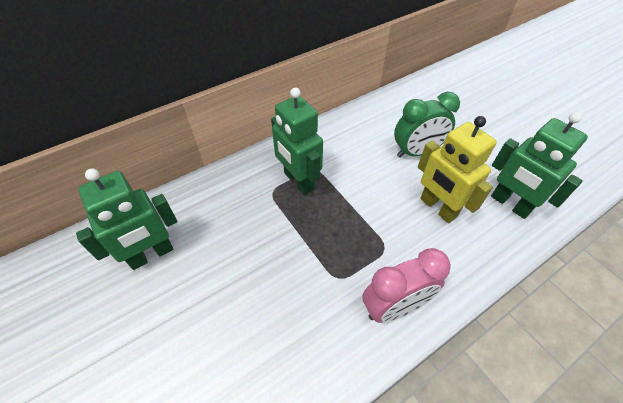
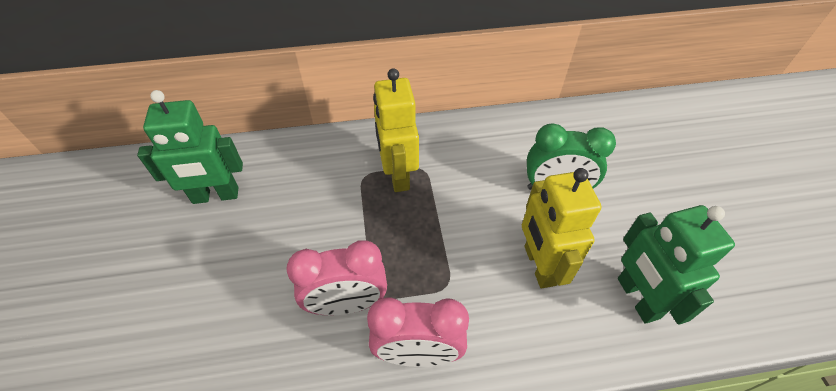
camera: 25 degrees right, 0 degrees up
(298, 181) = (398, 175): green robot -> yellow robot
(319, 294) = (347, 304): none -> pink clock

